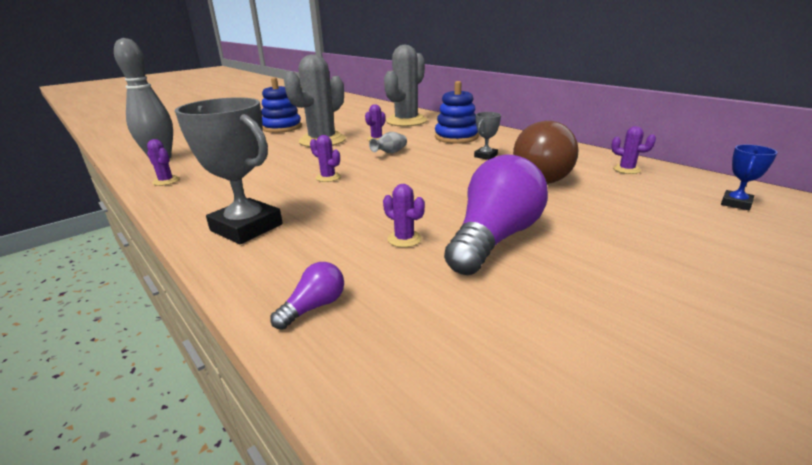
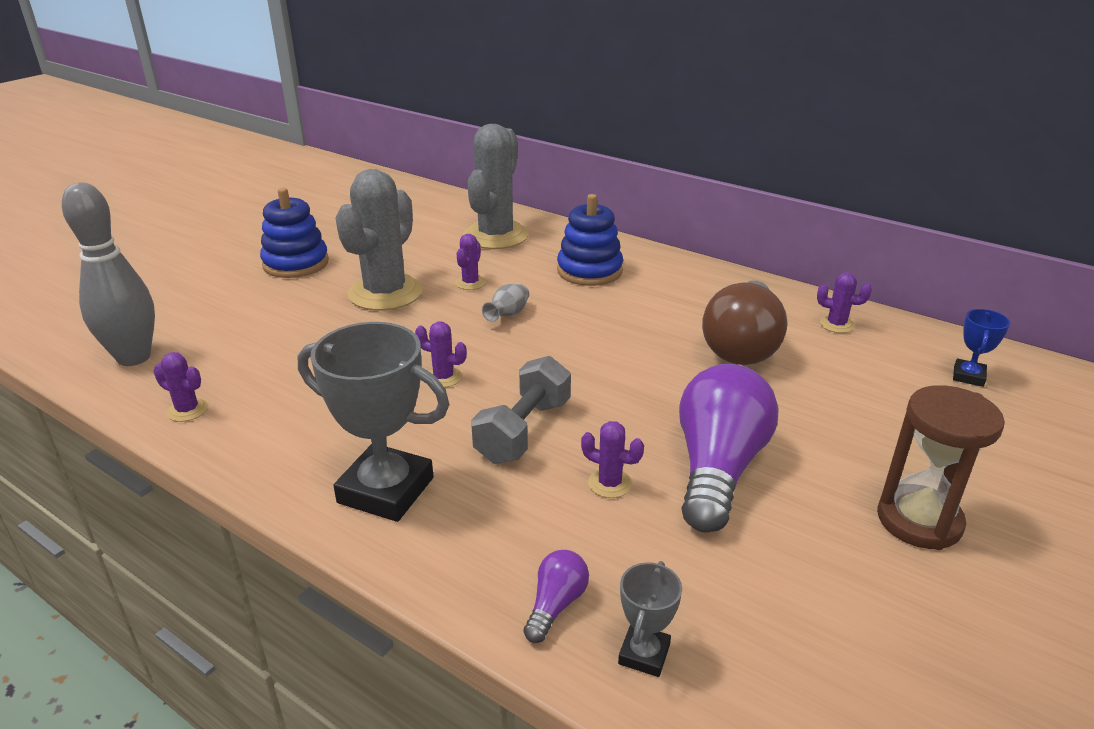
camera: 15 degrees left, 5 degrees up
(361, 206) = (523, 431): none -> grey dumbbell
(485, 156) = (648, 311): grey trophy -> grey trophy (644, 654)
(665, 290) = (919, 520): none -> brown hourglass

